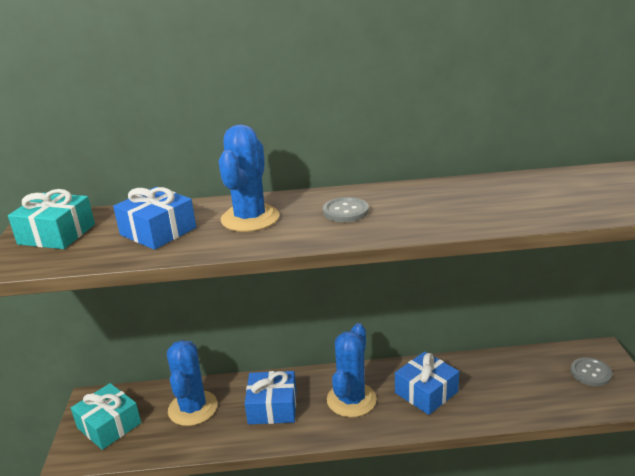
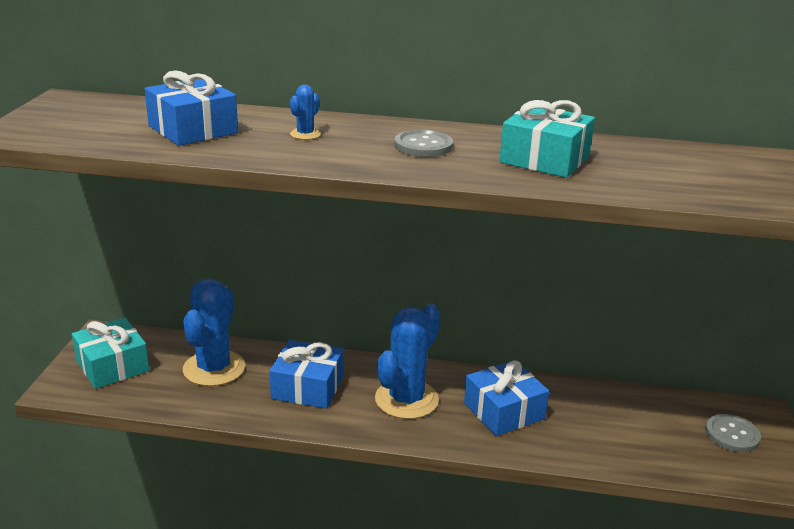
camera: 10 degrees right, 0 degrees up
(57, 234) = (80, 114): turquoise gift -> turquoise gift (544, 159)
(250, 218) = (305, 134): blue cactus -> blue cactus, size x0.42

